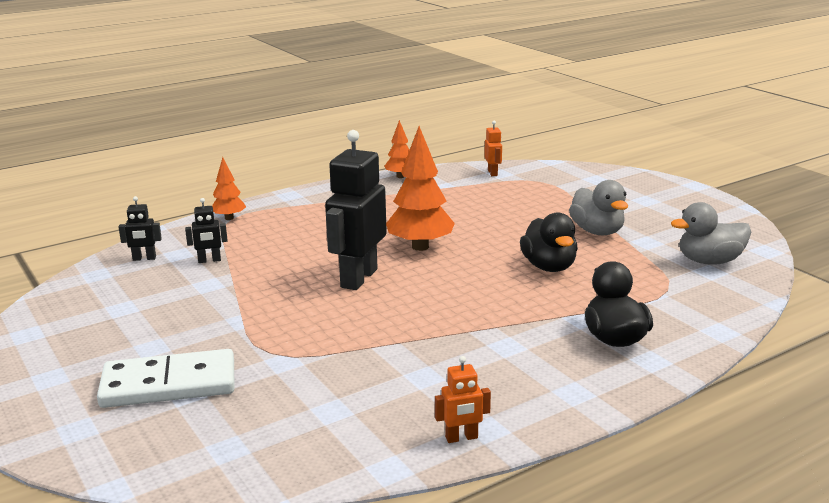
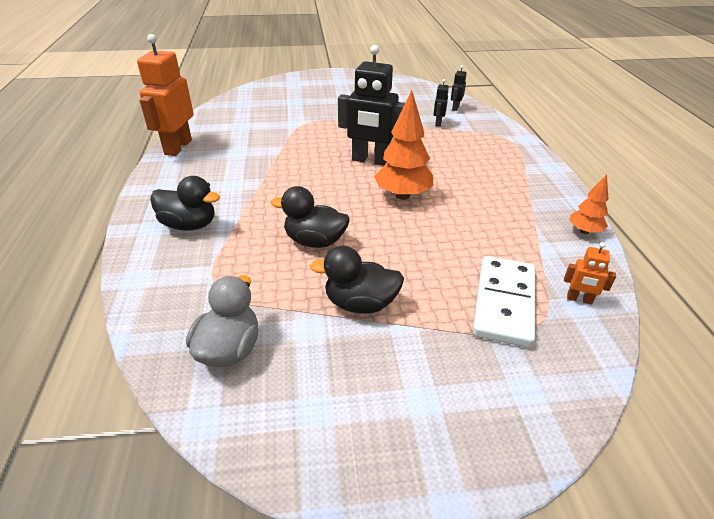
camera: 115 degrees right, 15 degrees up
(169, 384) = (306, 99): white domino -> white domino (504, 303)
(229, 218) = (509, 138): orange tree -> none
(358, 278) = (370, 161): black robot -> black robot turned 150 degrees clockwise
(461, 438) = (178, 147): orange robot -> orange robot, size x2.19
(597, 231) = (360, 303): grey duck -> black duck

